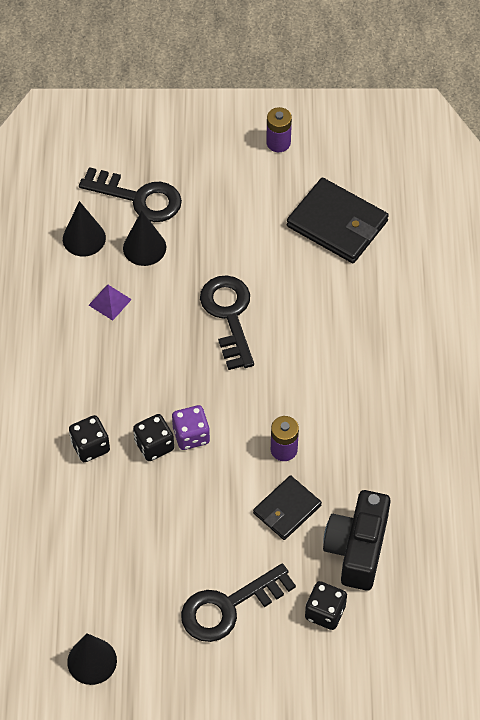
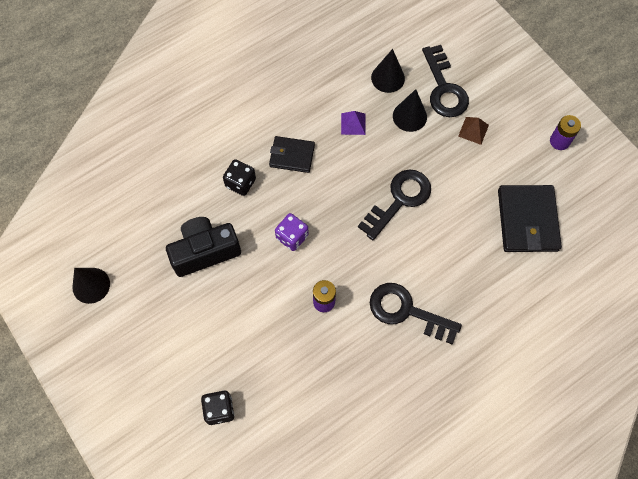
camera: 55 degrees right, 10 degrees up
(154, 445) = (268, 219): black dice -> none
(207, 204) = (473, 130): none -> brown pyramid
(228, 607) = (182, 343): black key -> black key (406, 311)
(287, 509) = (280, 333): black wallet -> black wallet (292, 155)
(357, 549) = (282, 400): black camera -> black camera (205, 251)

